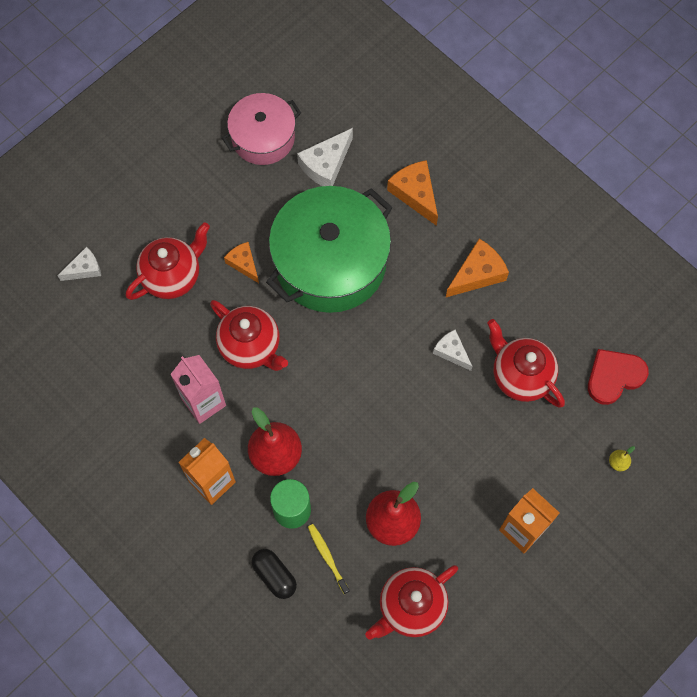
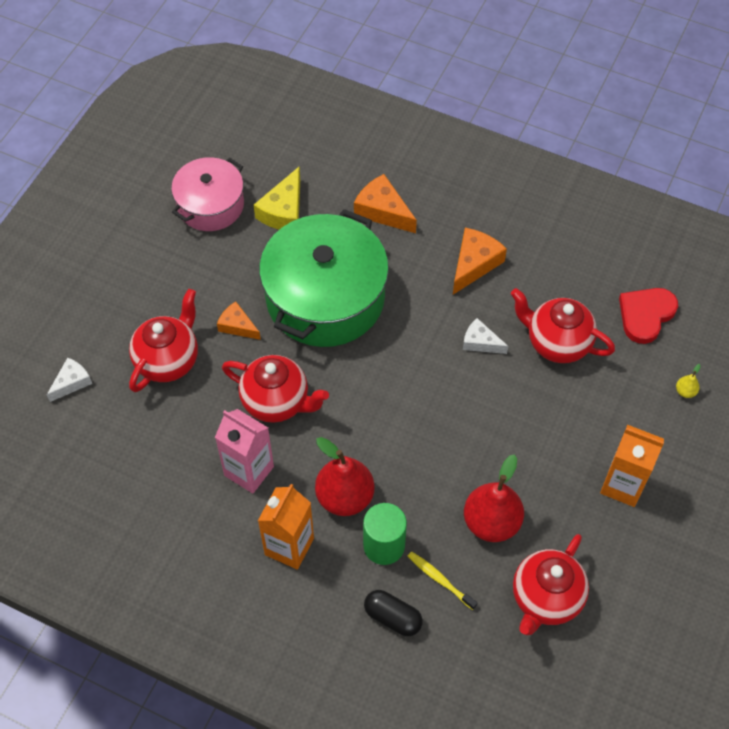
camera: 20 degrees left, 10 degrees down
(326, 164) = (283, 211): white cheese -> yellow cheese

